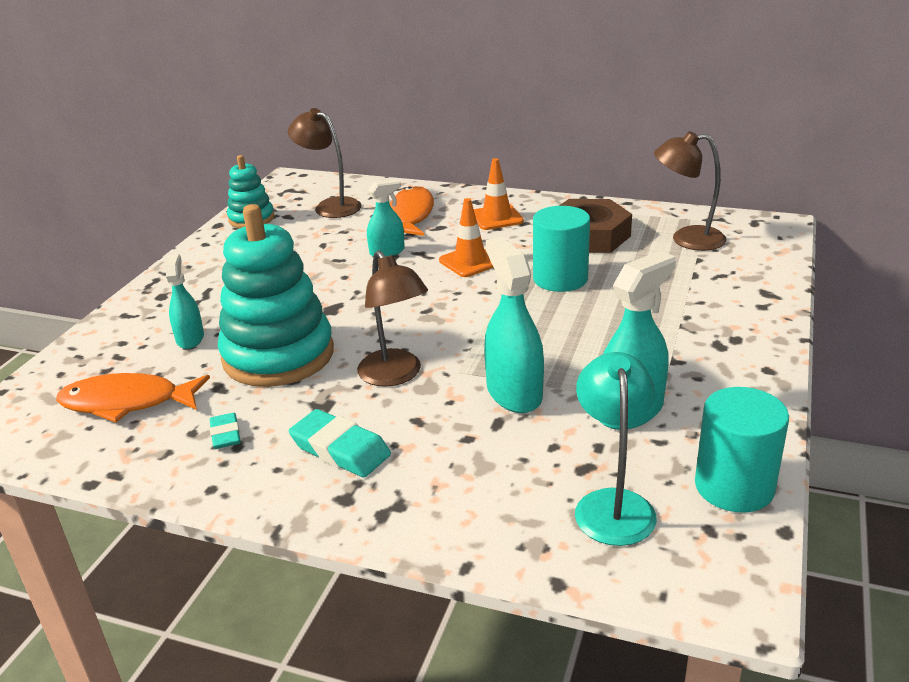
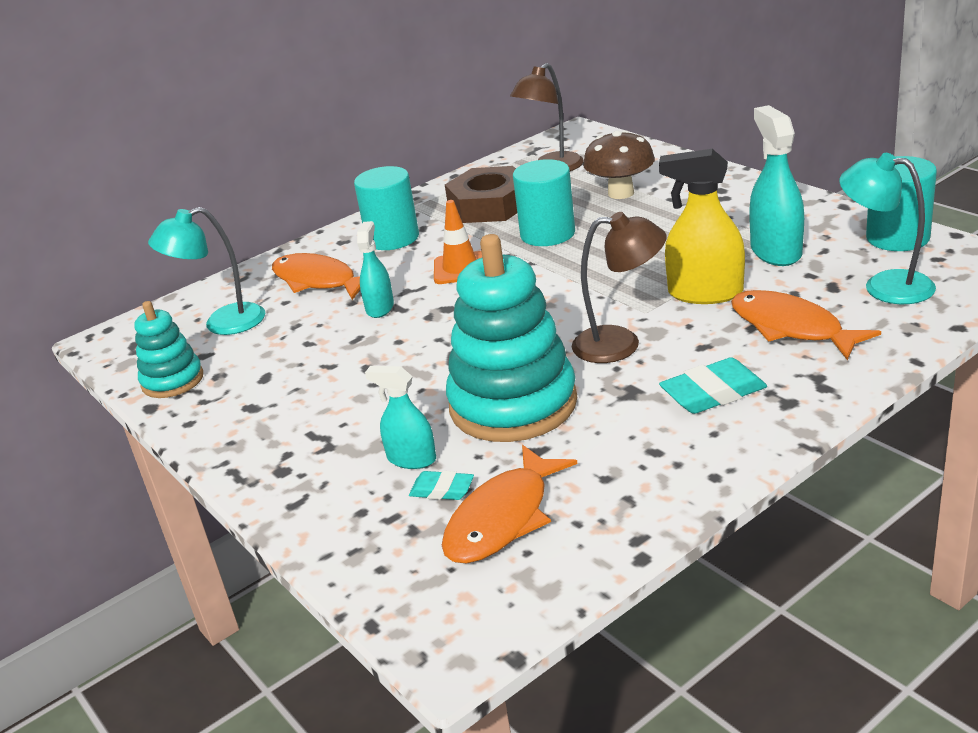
camera: 55 degrees left, 0 degrees up
(225, 434) = (629, 456): turquoise eraser -> turquoise eraser (442, 490)
(330, 206) = (222, 324): brown lamp -> turquoise lamp
(481, 463) = (791, 328): none -> orange fish
(496, 218) = (392, 238): orange traffic cone -> turquoise cylinder
(514, 393) = (705, 293): turquoise spray bottle -> yellow spray bottle
(672, 288) = (621, 193): none -> brown mushroom

